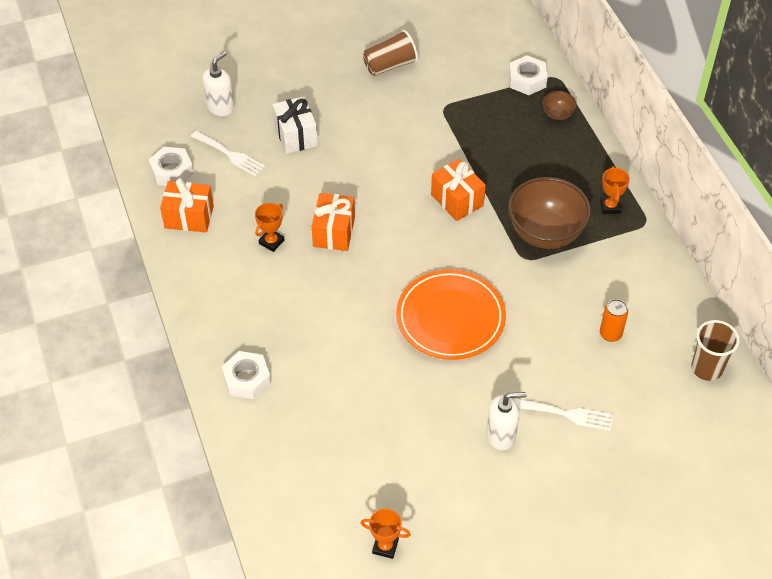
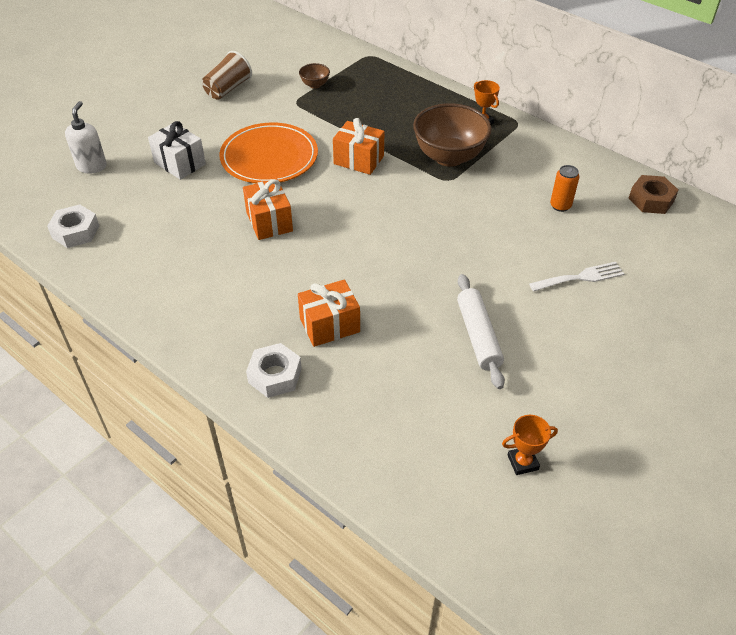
camera: 30 degrees left, 5 degrees down
(189, 217) = (118, 262): orange gift -> orange gift (329, 325)
(230, 155) = (127, 198): white fork -> none
(271, 242) = (216, 251): orange trophy -> none
(432, 425) = (478, 336): none -> white rolling pin
(450, 317) = (423, 246): orange plate -> orange plate (269, 157)
(501, 436) = (542, 318): white soap dispenser -> none
(527, 80) = (348, 64): white nut -> none
(557, 114) = (391, 78): brown bowl -> brown bowl (315, 85)
(707, 368) = (651, 200): brown cup -> brown nut

